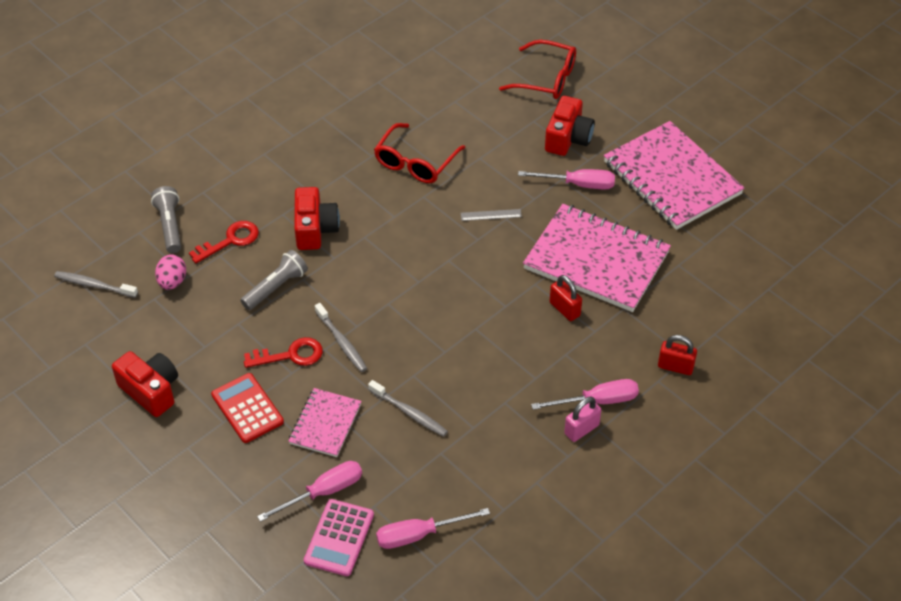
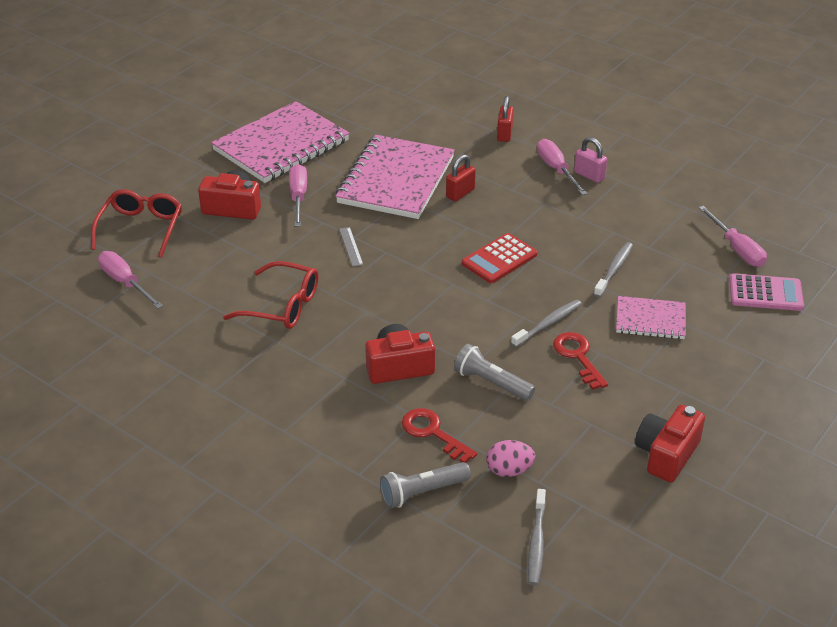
camera: 100 degrees left, 10 degrees down
(247, 408) = (656, 376): red calculator -> red calculator (499, 259)
(323, 492) = (725, 309): pink screwdriver -> pink screwdriver (125, 282)

